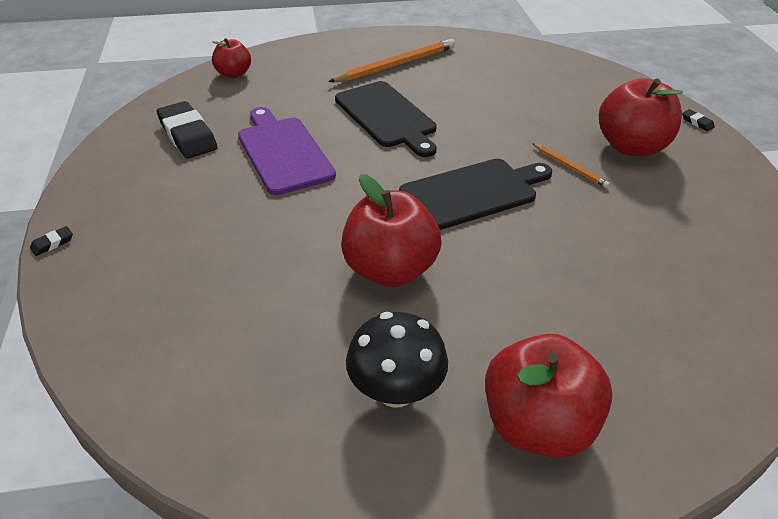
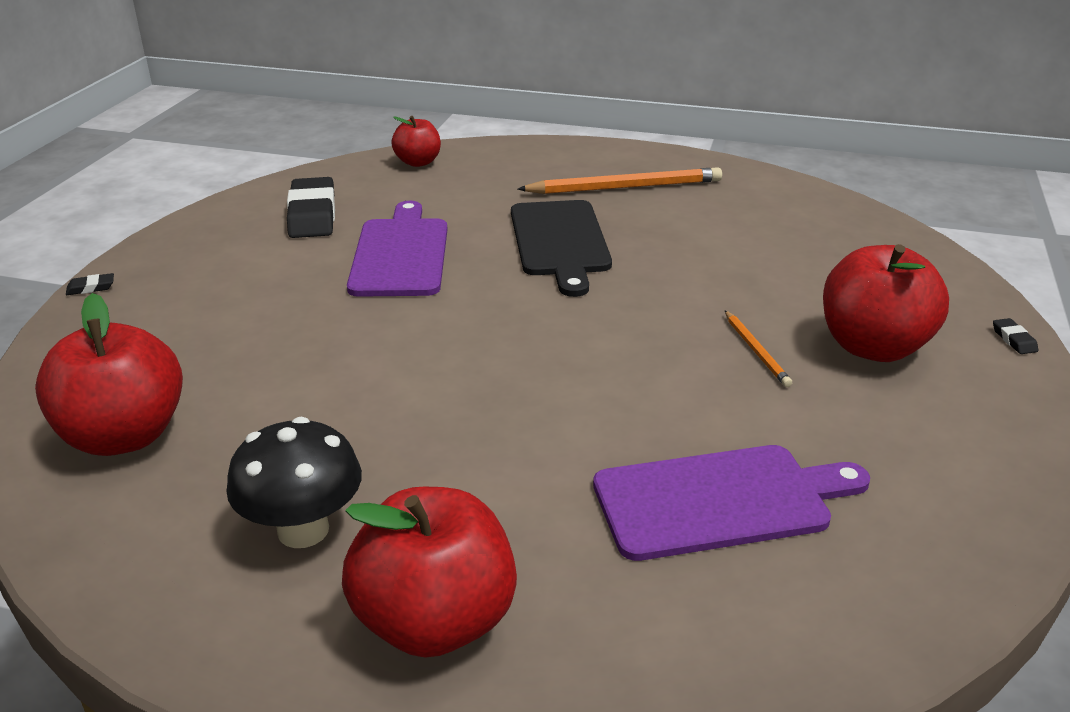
camera: 25 degrees right, 10 degrees down
(390, 270) = (412, 405): red apple -> red apple (124, 436)
(473, 193) = (592, 349): black cutting board -> none
(631, 278) = (720, 501): none -> purple cutting board

